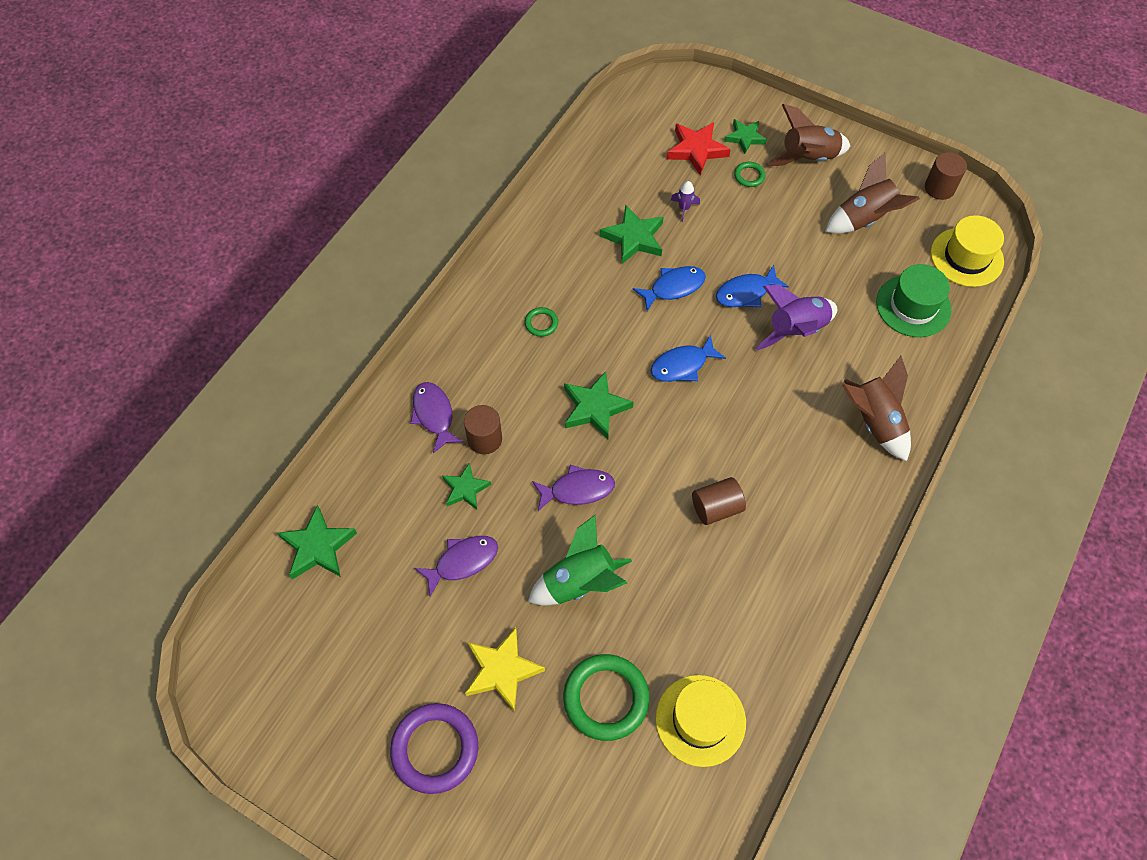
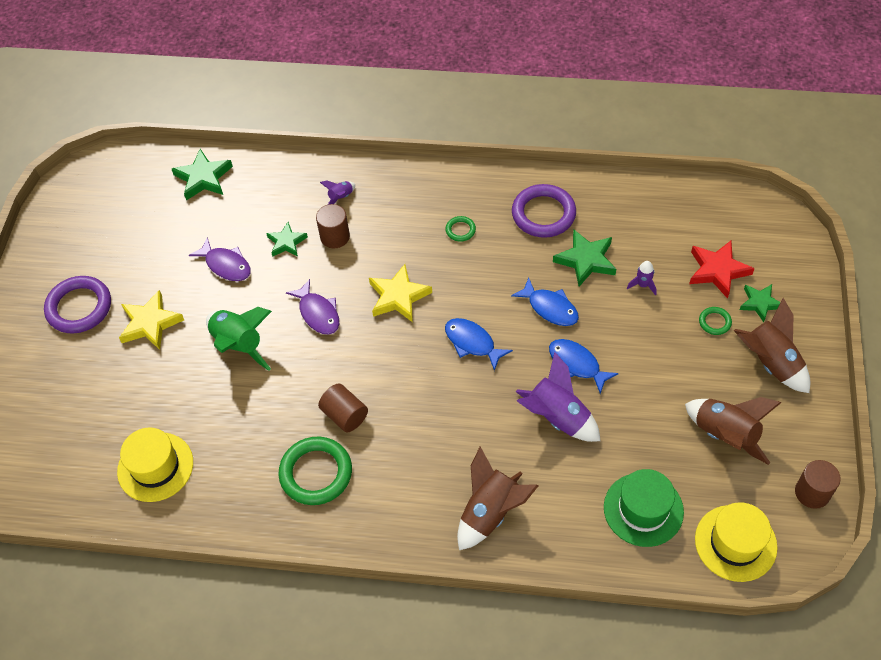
camera: 70 degrees right, 5 degrees down
(434, 415) = (340, 197): purple fish -> purple rocket
(561, 248) = (543, 214): none -> purple ring
(595, 408) = (398, 297): green star -> yellow star
(606, 698) = (151, 397): green ring -> green ring (316, 473)

